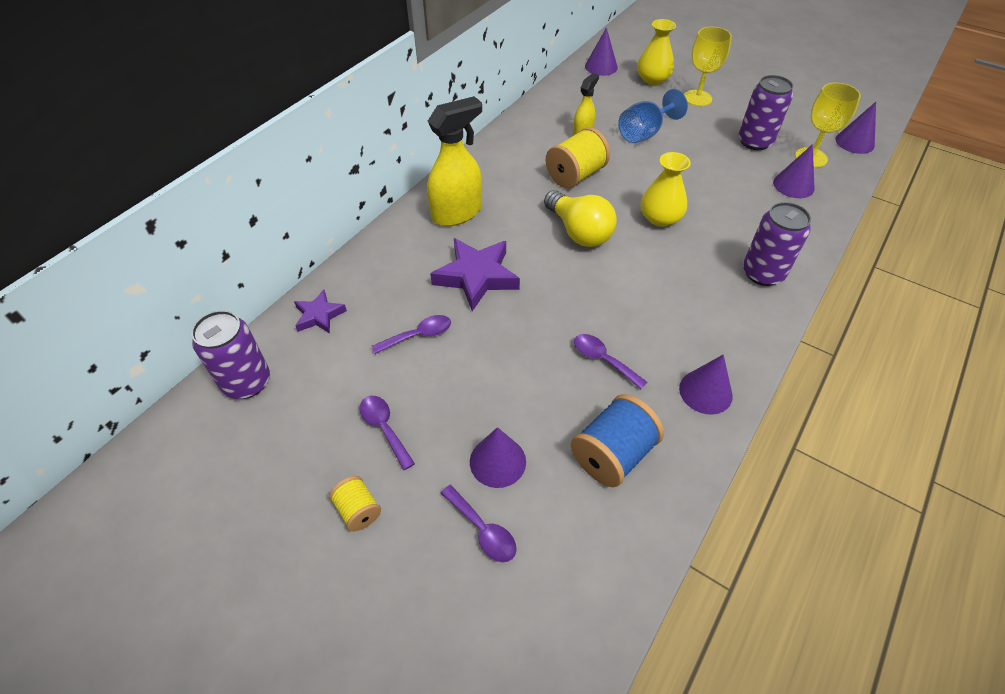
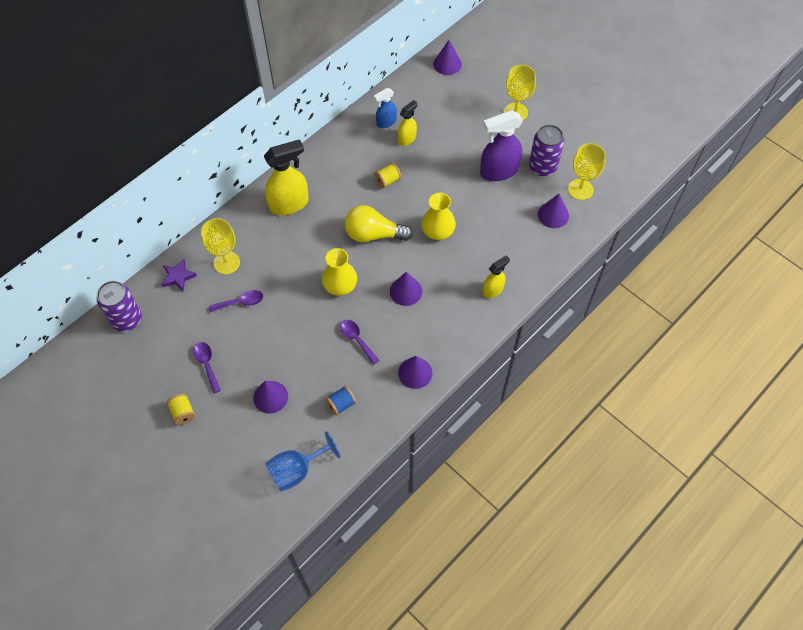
camera: 10 degrees right, 10 degrees up
(387, 289) = (226, 263): none -> yellow goblet
(476, 276) = (290, 262): purple star -> none
(483, 530) = (251, 436): purple spoon -> none
(551, 122) = (386, 122): none -> blue spray bottle
(575, 175) = (387, 181): yellow spool -> yellow spool, size x0.56
(579, 232) = (373, 234): yellow light bulb -> yellow light bulb turned 120 degrees clockwise
(612, 454) = (341, 404): blue spool -> blue spool, size x0.56
(644, 133) = (457, 145): blue goblet -> blue goblet (297, 470)
(652, 79) = (486, 85): yellow vase -> yellow vase (340, 285)
(705, 151) = (498, 171): none -> purple spray bottle
(762, 273) = (493, 290): purple can -> yellow spray bottle
(854, 142) = (624, 179): purple cone -> purple cone (406, 291)

